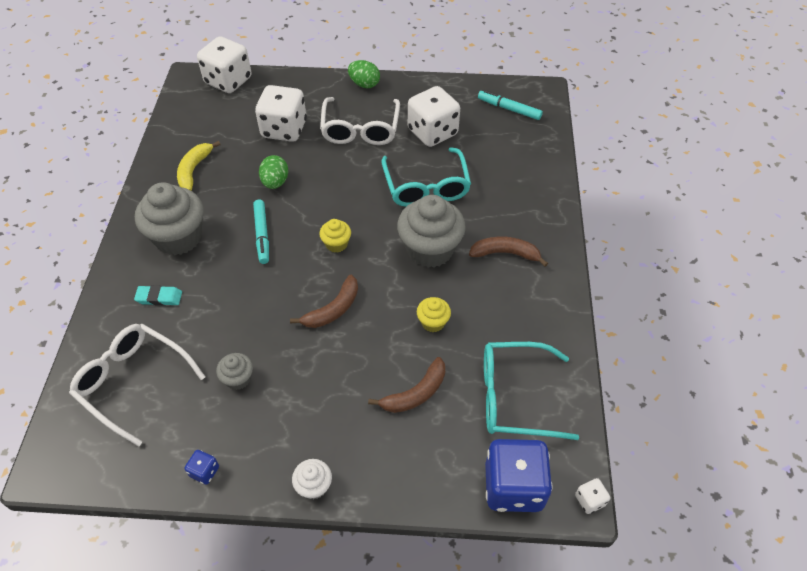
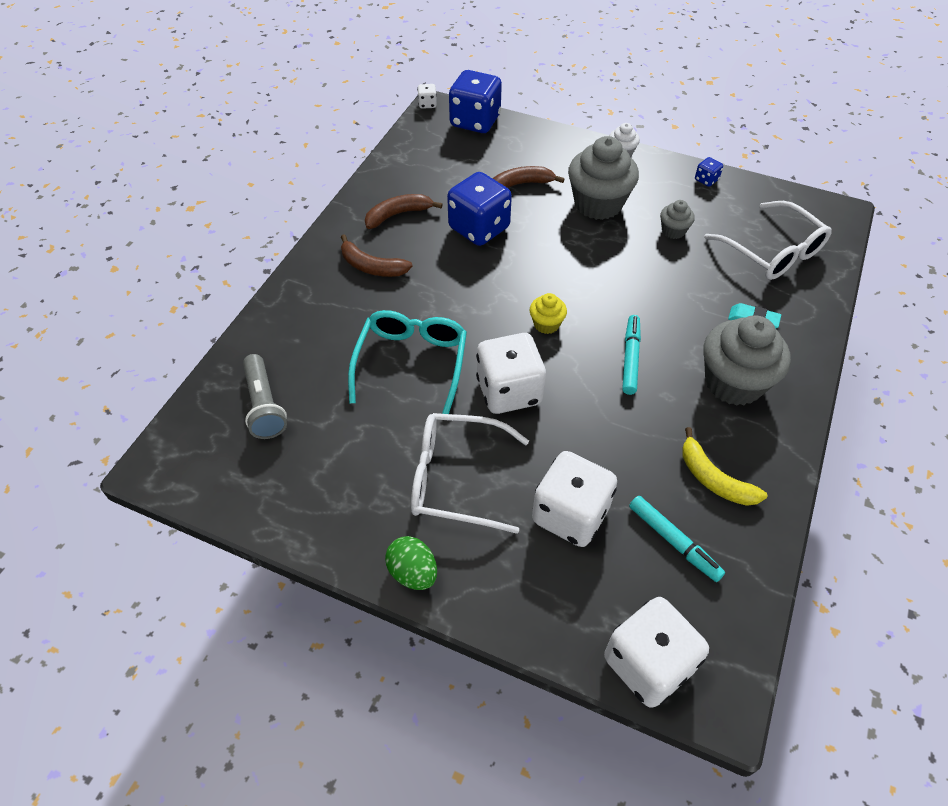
camera: 160 degrees left, 0 degrees up
(194, 170) = (714, 479): yellow banana -> yellow banana turned 105 degrees clockwise
(275, 182) = (601, 425): green egg -> none
(333, 309) = (570, 262): brown banana -> brown banana (398, 215)
(360, 129) = (457, 479): white glasses -> white glasses turned 105 degrees counterclockwise
(430, 249) = (447, 291): grey cupcake -> grey cupcake (598, 204)
(432, 132) = (358, 441): white dice -> white dice (509, 391)
(433, 322) = (479, 228): yellow cupcake -> blue dice
(507, 135) = (264, 405): none -> grey flashlight
(509, 109) = (228, 448): turquoise marker -> turquoise marker (673, 541)
(515, 397) = (440, 164): turquoise glasses -> none

